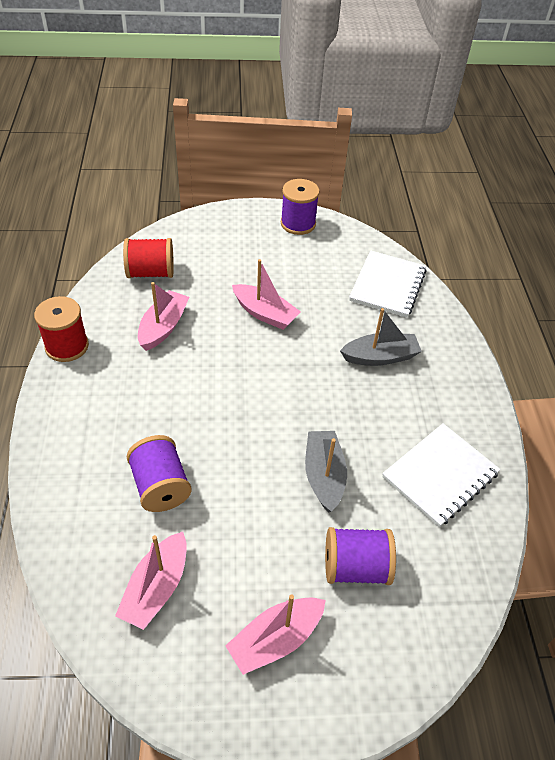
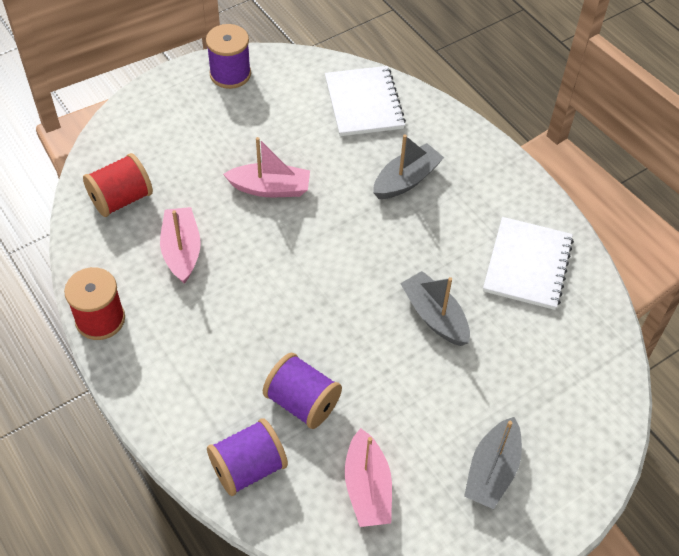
camera: 30 degrees left, 5 degrees up
(275, 639) = (492, 471): pink boat -> grey boat
(355, 567) = (513, 379): purple spool -> purple spool (248, 468)

